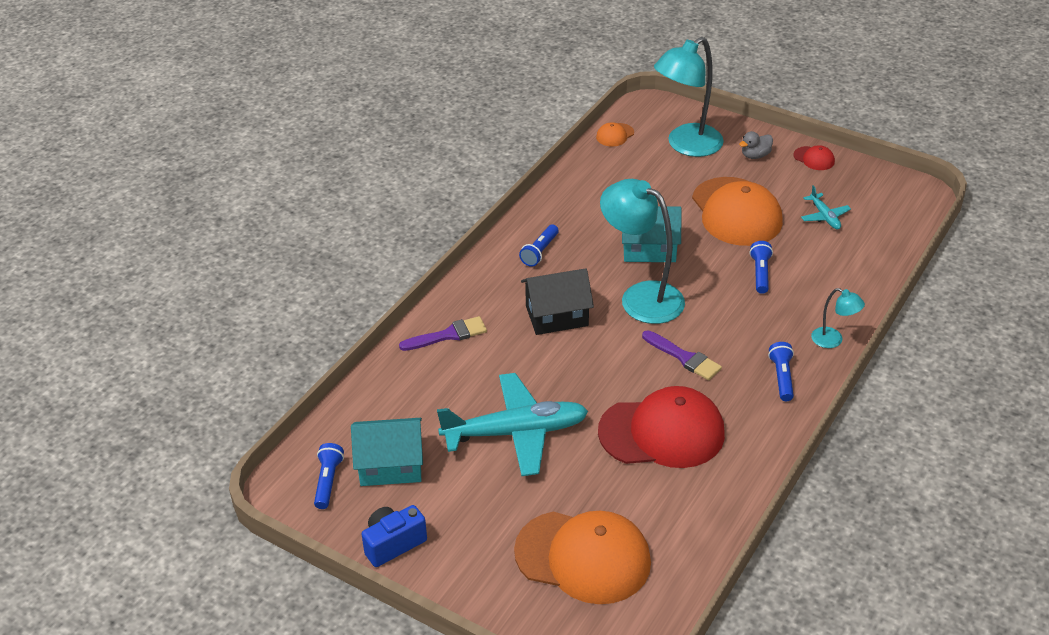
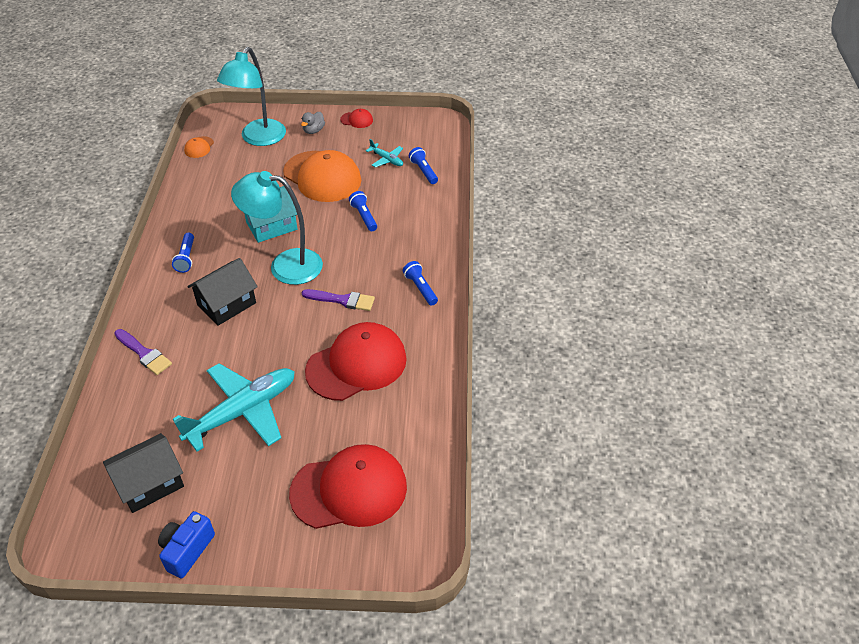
camera: 30 degrees left, 5 degrees up
(328, 481) = (100, 522): blue flashlight -> blue flashlight (423, 171)
(390, 465) = (150, 483): turquoise house -> black house
(448, 335) = (144, 353): purple brush -> purple brush turned 90 degrees clockwise
(583, 557) = (349, 490): orange cap -> red cap
(833, 340) = (441, 247): turquoise lamp -> none

